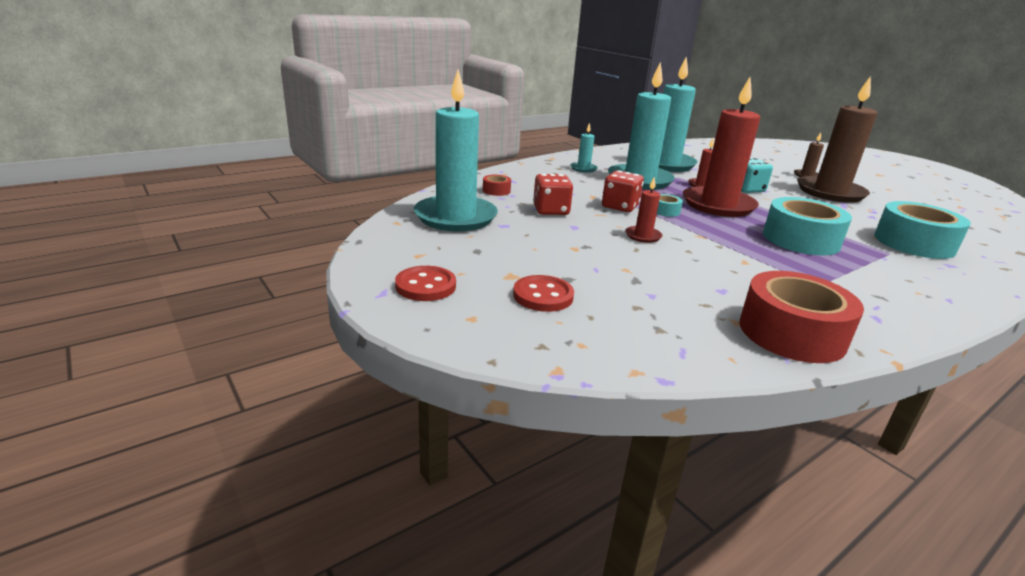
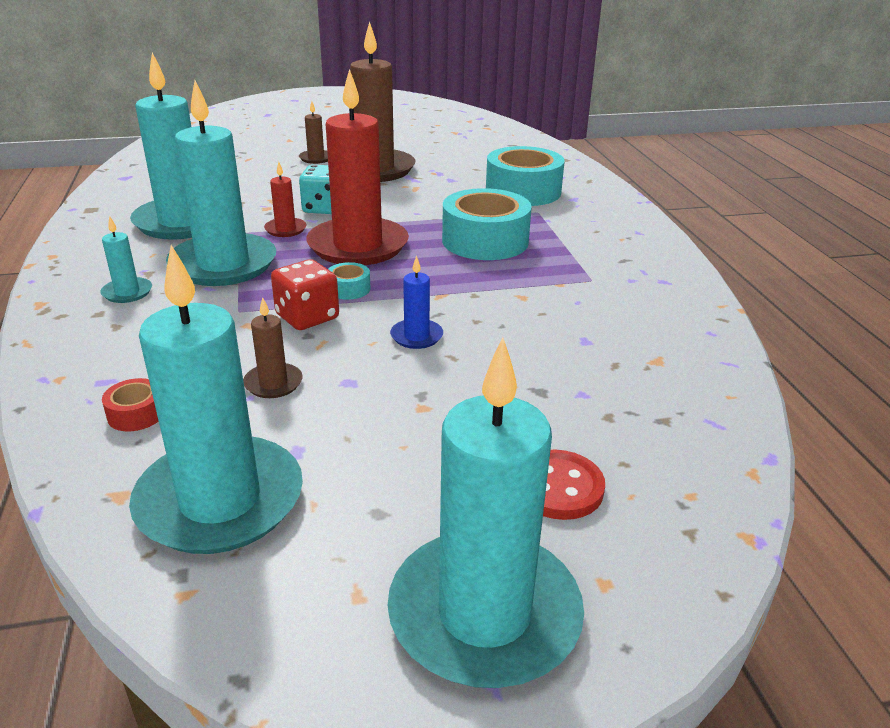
camera: 65 degrees left, 5 degrees up
(425, 286) = (484, 614): red button -> turquoise candle
(551, 210) = (273, 383): red dice -> brown candle
(643, 236) = (416, 336): red candle -> blue candle
(791, 333) = (685, 339): red tape -> none

